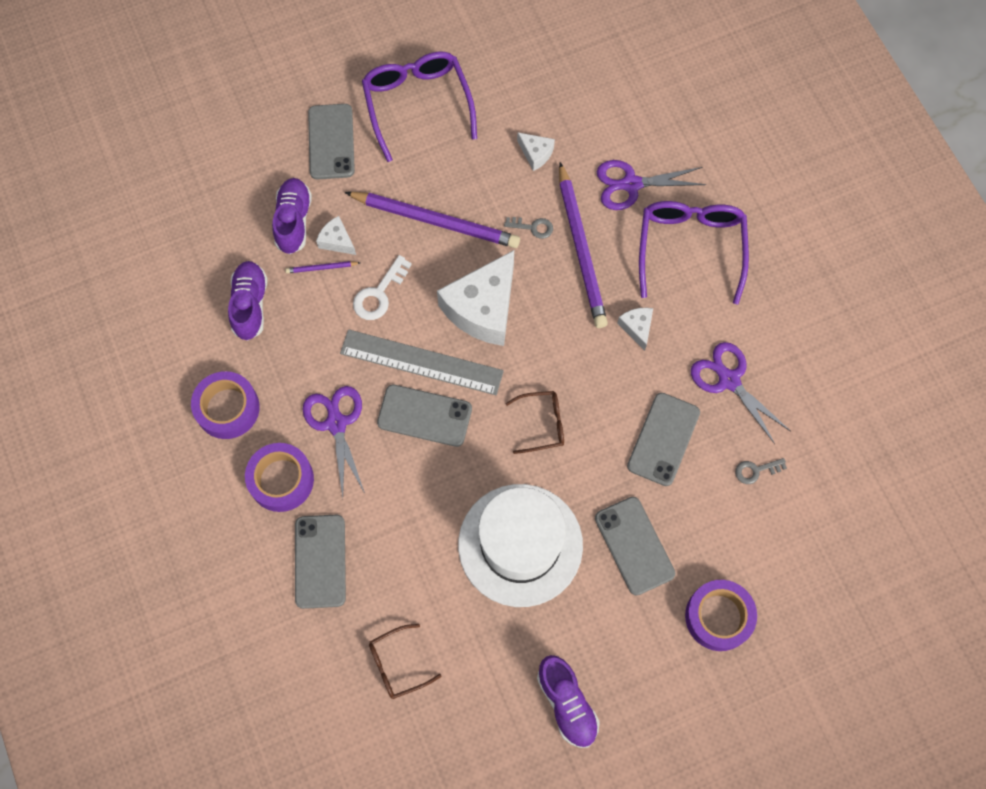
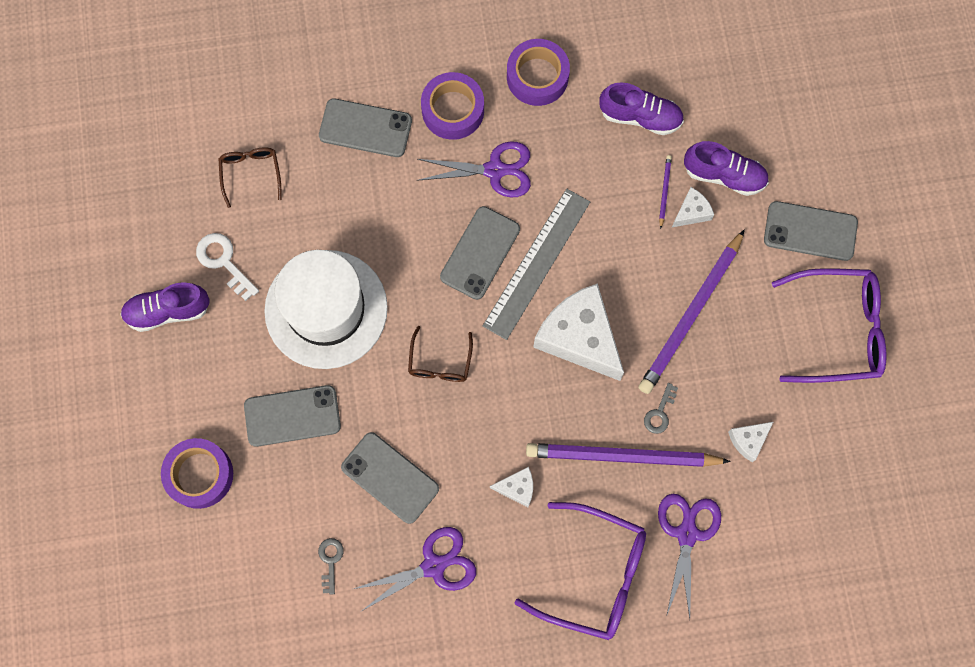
camera: 105 degrees right, 5 degrees up
(379, 294) = (622, 240): white key -> white key (224, 262)

